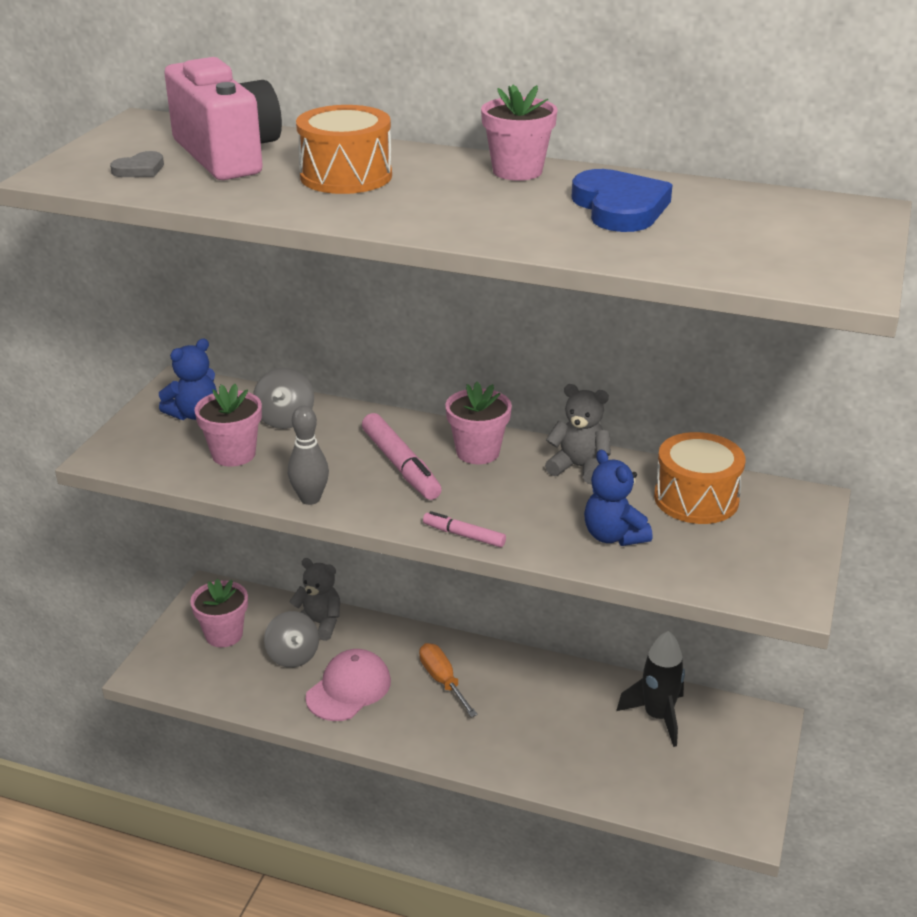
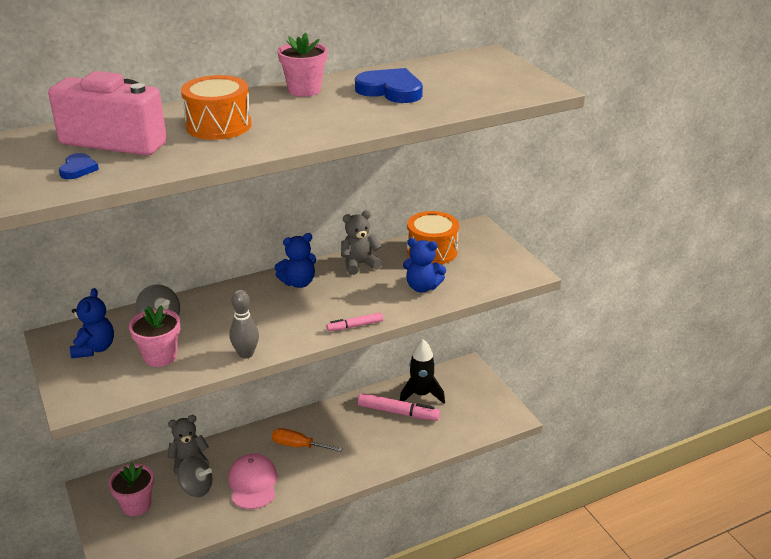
camera: 45 degrees left, 0 degrees up
(140, 169) = (78, 169): grey heart -> blue heart
(400, 465) = (268, 310): pink marker -> pink marker (398, 412)
(478, 452) = (298, 283): pink flower pot -> blue teddy bear

